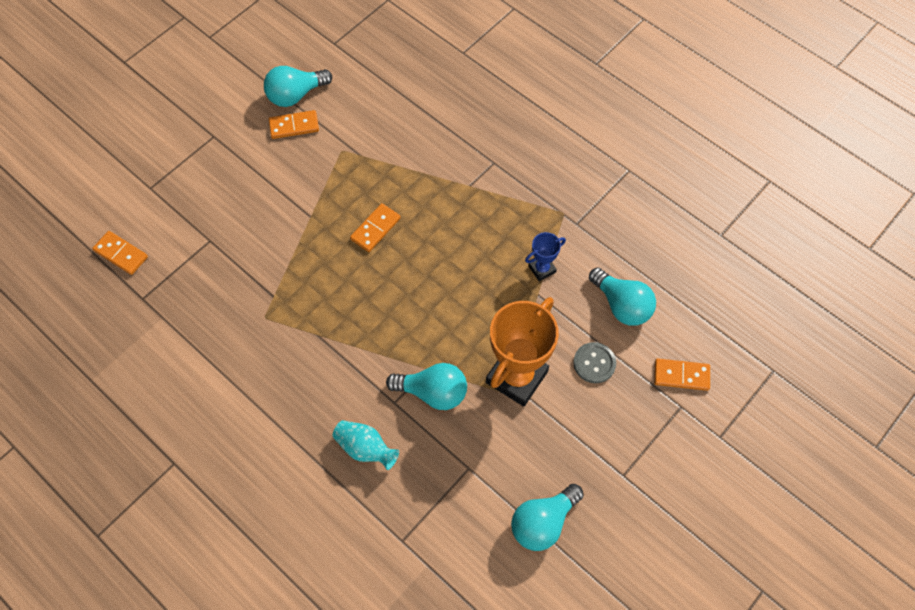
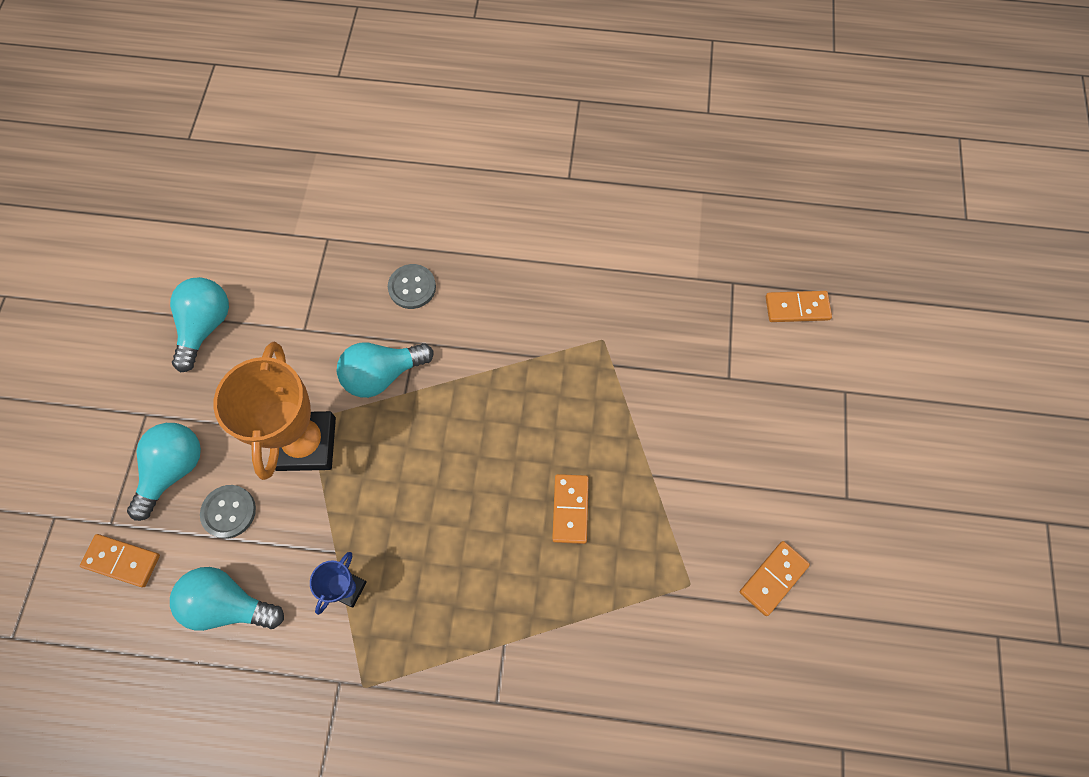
camera: 145 degrees right, 5 degrees up
(295, 95) = (812, 625): turquoise light bulb -> turquoise light bulb (174, 470)
(365, 448) = (412, 287): turquoise vase -> grey button
(681, 375) = (122, 560): orange domino -> orange domino turned 45 degrees clockwise

